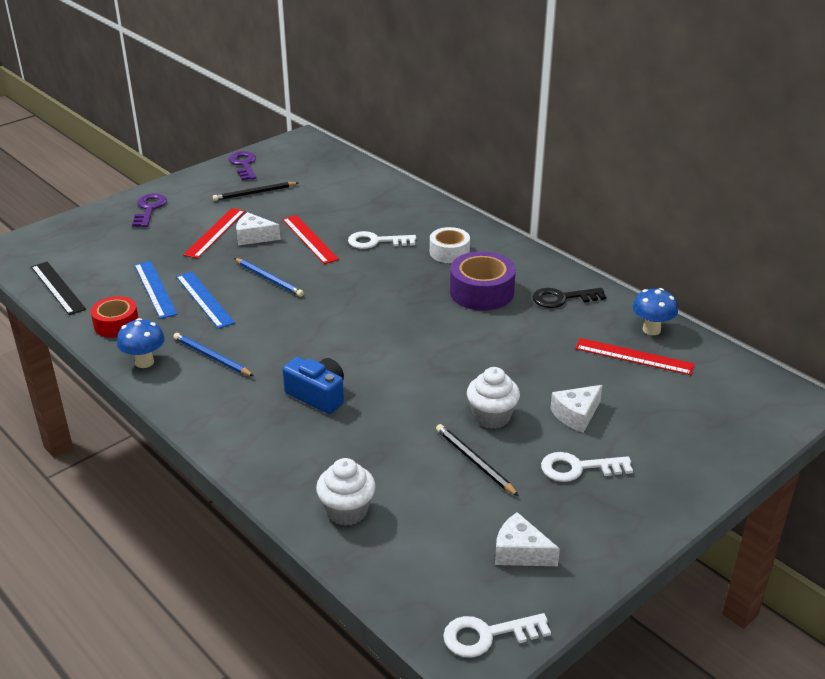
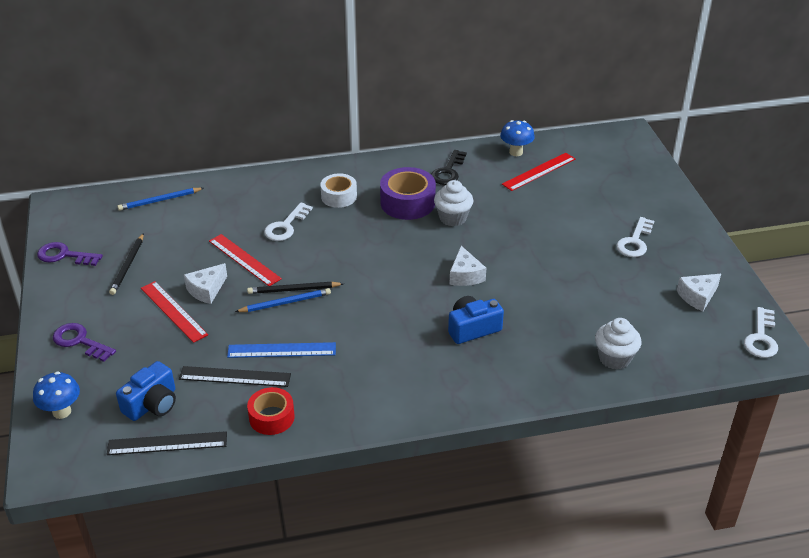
camera: 60 degrees left, 5 degrees up
(98, 265) = (152, 404): none -> blue camera
(144, 362) = (348, 414): blue mushroom -> blue mushroom (62, 412)
(155, 289) = (235, 377): blue ruler -> black ruler
(212, 357) = (374, 371): blue pencil -> blue pencil (159, 200)
(309, 239) = (244, 260): red ruler -> red ruler turned 45 degrees clockwise
(474, 461) = (600, 282): black pencil -> black pencil (293, 290)
(491, 417) = (558, 256): white cupcake -> white cupcake (453, 218)
(576, 415) = (582, 220): white cheese -> white cheese (465, 275)

